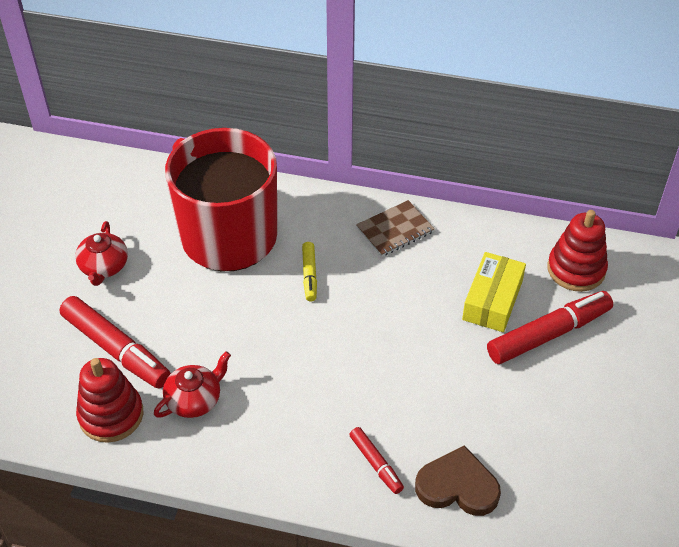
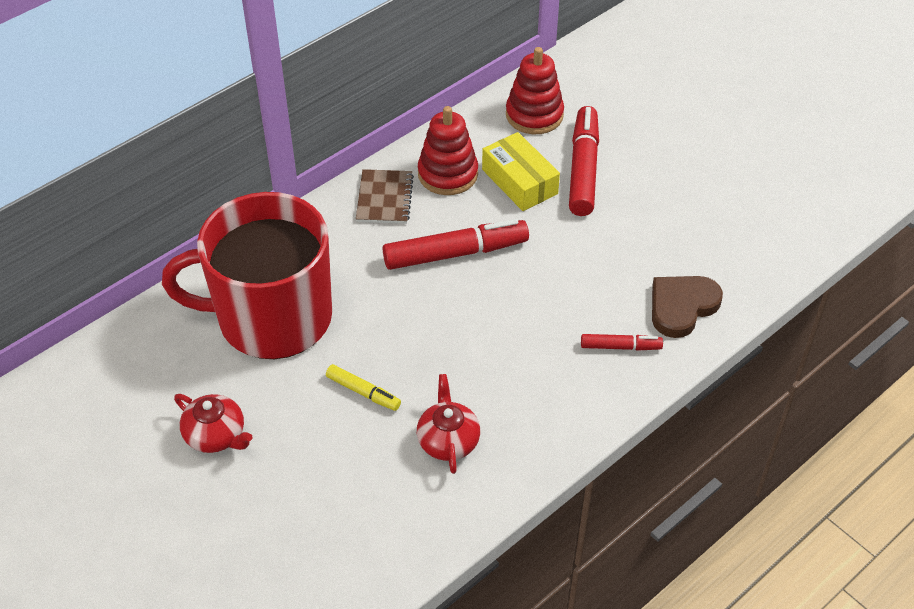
camera: 55 degrees left, 0 degrees up
(111, 415) = (410, 515): red stacking toy -> red stacking toy (448, 174)
(116, 349) = (333, 474): red marker -> red marker (455, 253)
(309, 275) = (380, 283): yellow marker -> yellow marker (363, 392)

